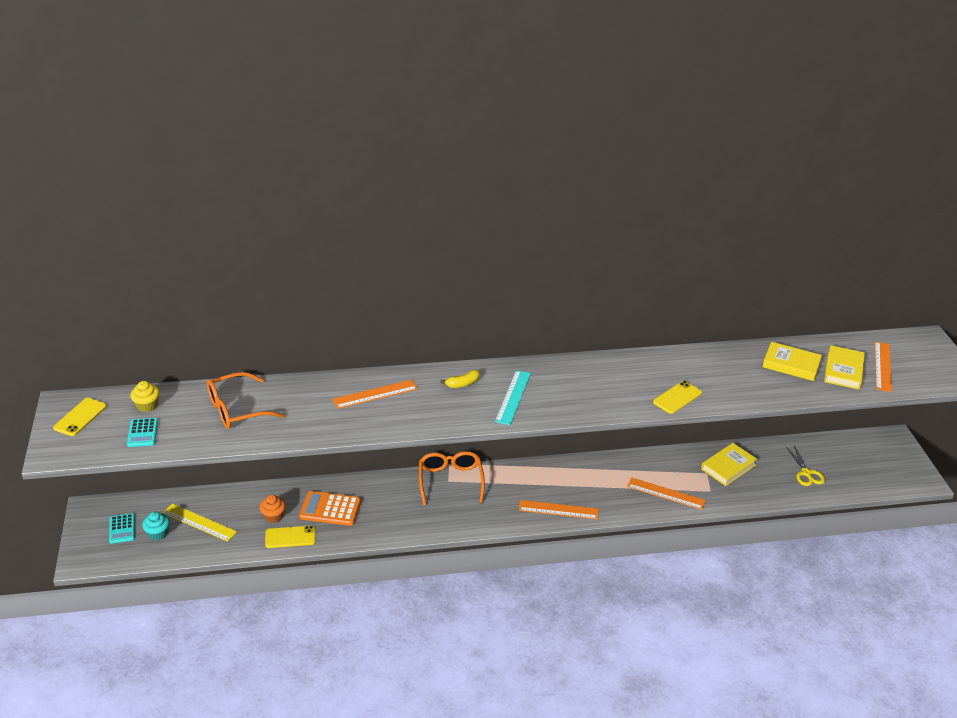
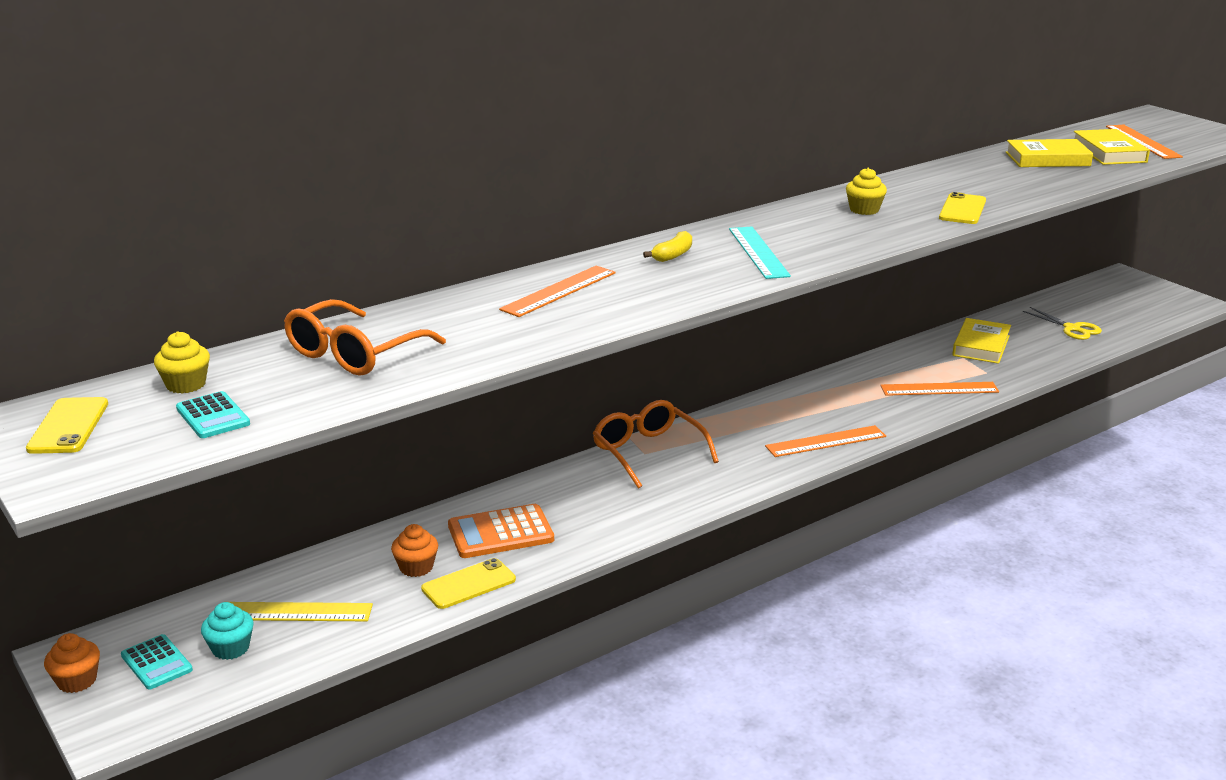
camera: 25 degrees left, 10 degrees down
(84, 525) = (77, 681): none -> orange cupcake
(615, 378) = (864, 210): none -> yellow cupcake

